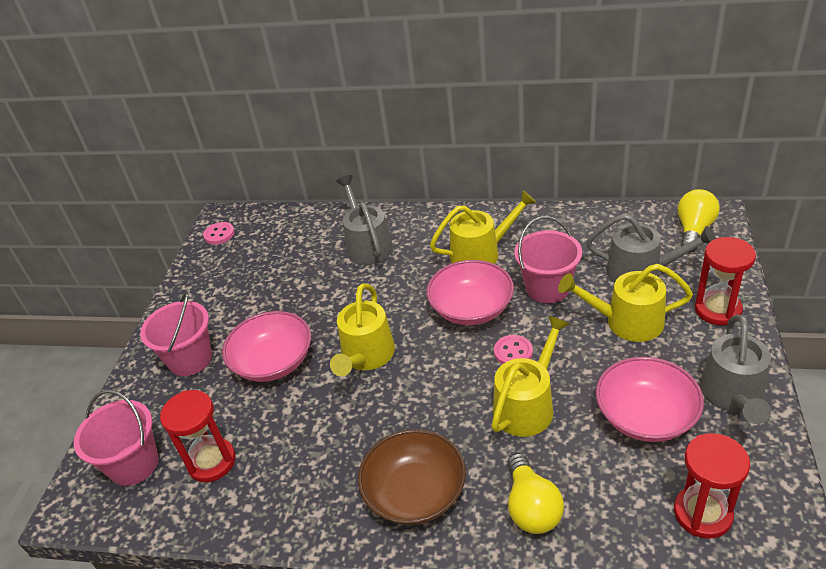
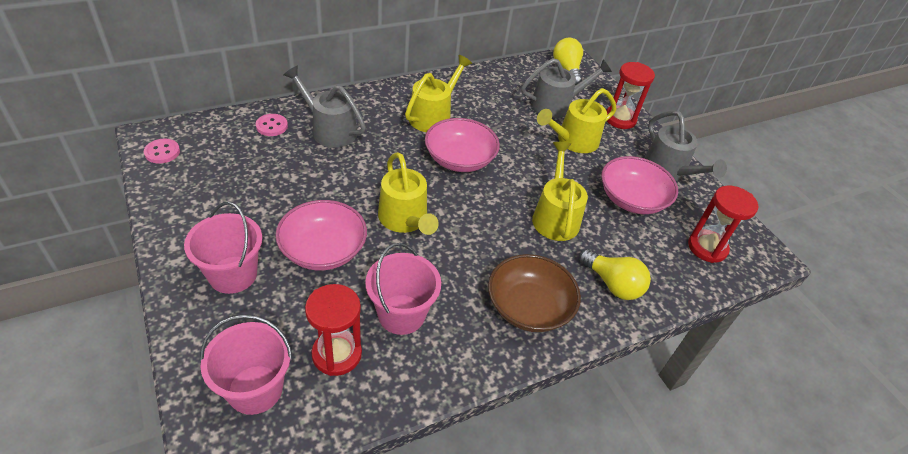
camera: 45 degrees left, 5 degrees up
(513, 352) = (516, 183): pink button -> pink button (272, 126)
(547, 288) = (503, 131): pink bucket -> pink bucket (401, 314)

